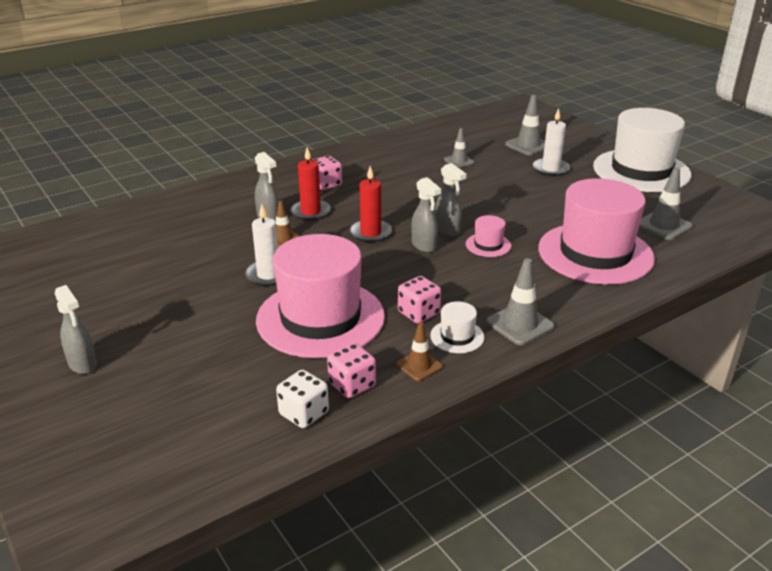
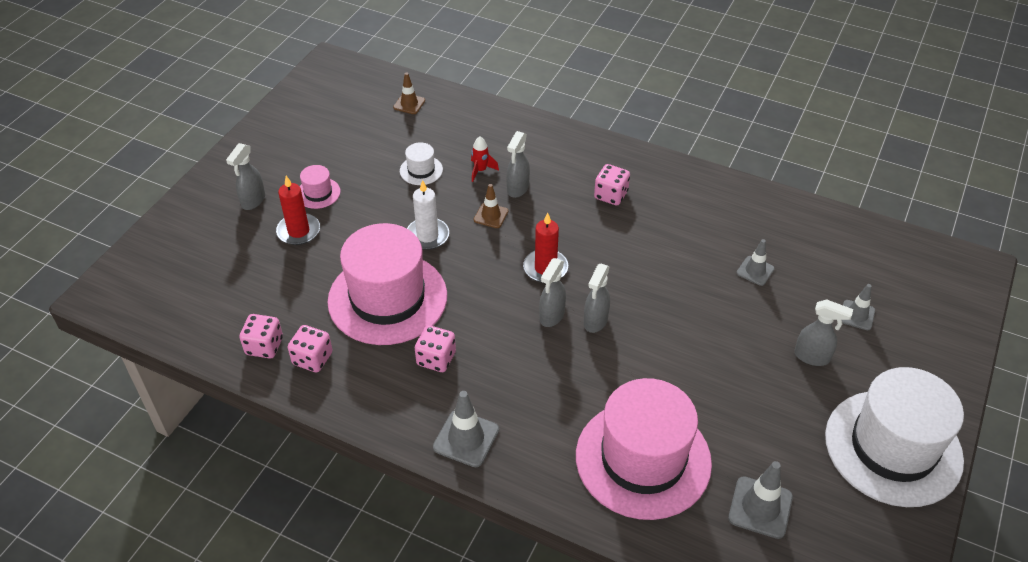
camera: 60 degrees right, 15 degrees up
(224, 227) = (480, 170): none -> red rocket
(304, 413) = (264, 346): white dice -> pink dice
(310, 212) = (550, 210): red candle -> red candle (298, 231)
(419, 365) = (361, 390): brown traffic cone -> brown traffic cone (409, 104)
(457, 336) = (418, 399): white hat -> white hat (421, 170)
(488, 245) = (591, 363): pink hat -> pink hat (318, 193)
(528, 145) = (857, 315): grey traffic cone -> grey traffic cone, size x0.65
(550, 169) = (812, 357): white candle -> grey spray bottle

